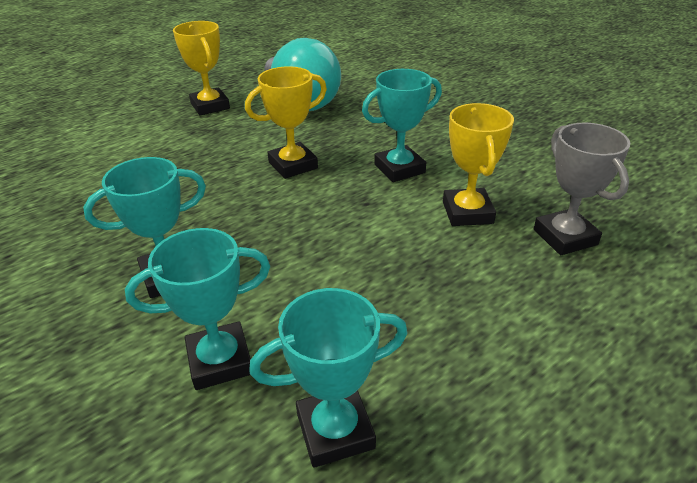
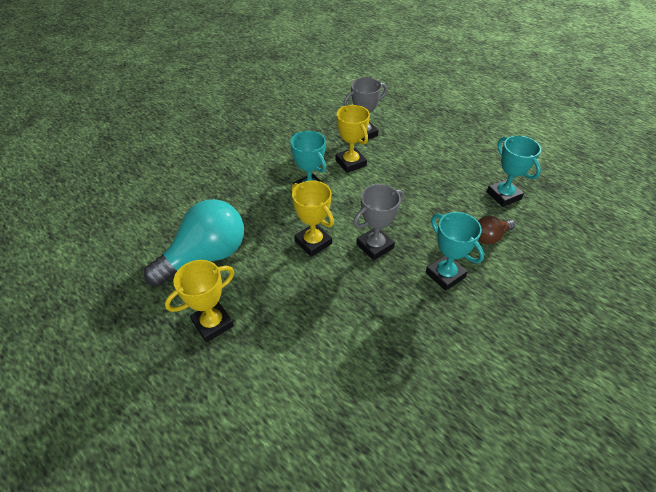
camera: 100 degrees left, 10 degrees up
(220, 361) = (490, 237): turquoise trophy -> brown light bulb
(263, 214) = (375, 246): none -> grey trophy
(467, 212) = (350, 163): yellow trophy -> yellow trophy turned 75 degrees clockwise

